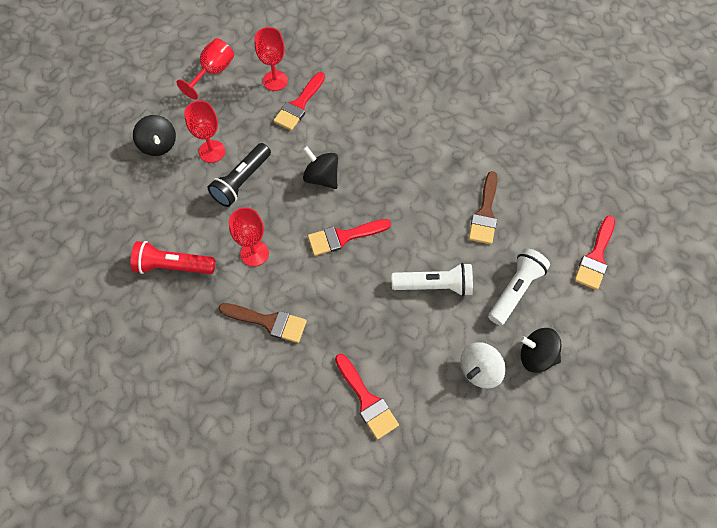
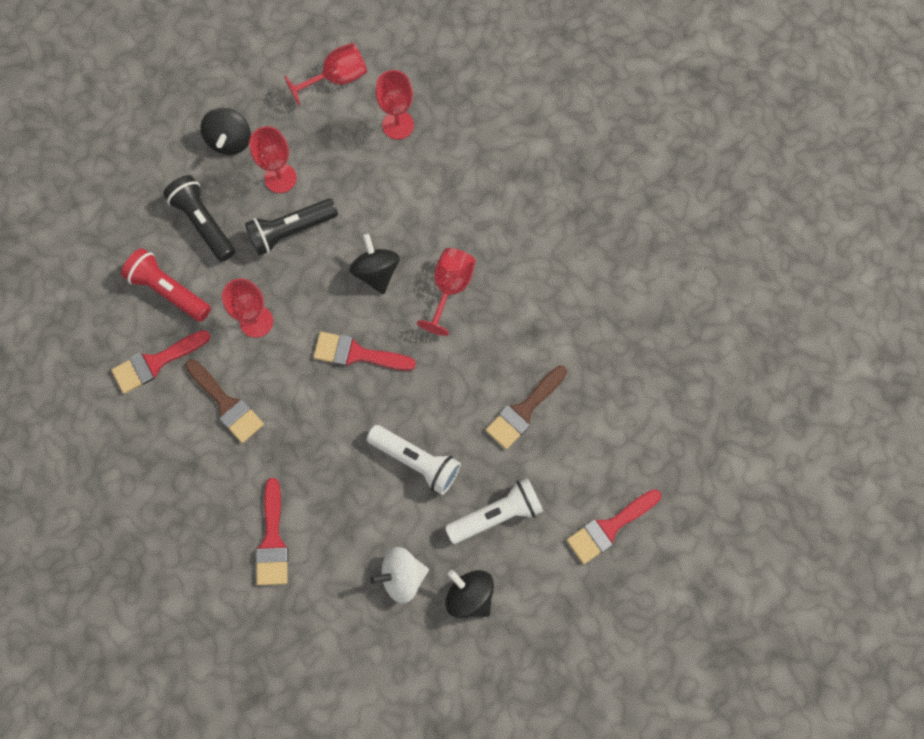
camera: 30 degrees right, 10 degrees up
(172, 207) = (203, 223): none -> black flashlight
(299, 105) = (405, 170): red brush -> red brush (156, 362)
(380, 162) = (450, 288): none -> red goblet

